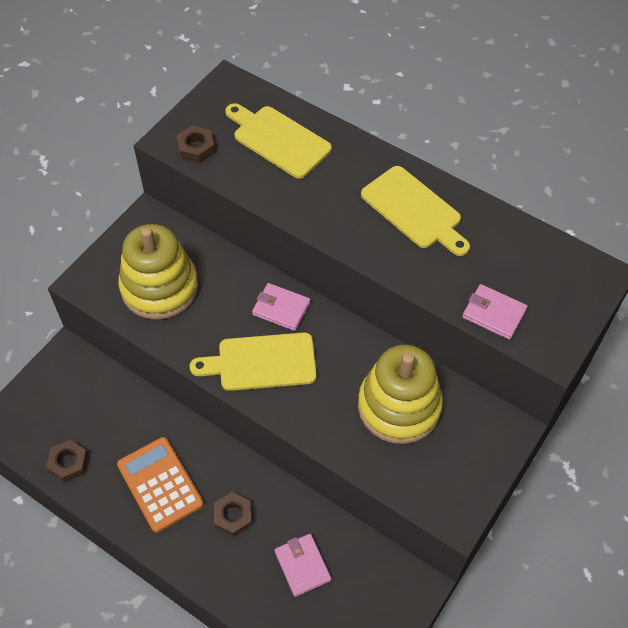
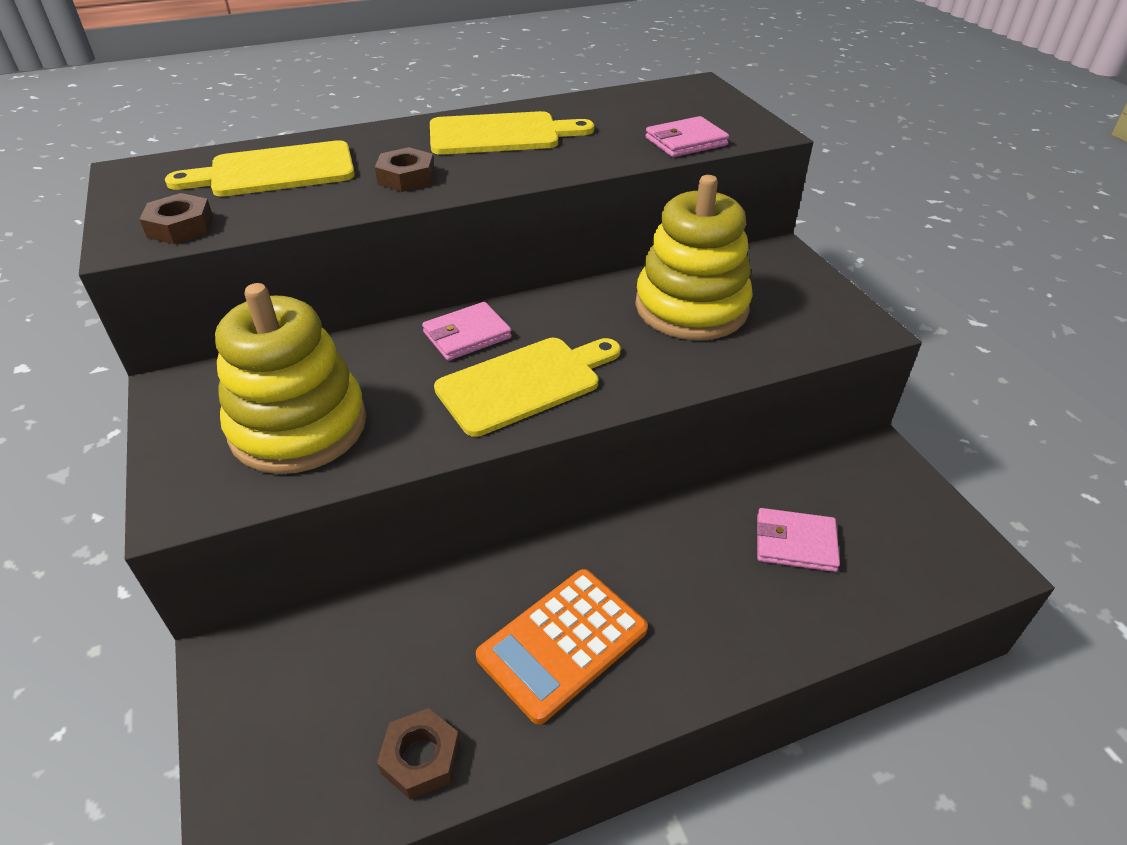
camera: 55 degrees left, 15 degrees down
(160, 484) = (562, 643): orange calculator -> orange calculator turned 45 degrees counterclockwise
(233, 516) = (676, 581): brown nut -> brown nut (406, 177)
(261, 362) = (525, 383): yellow cutting board -> yellow cutting board turned 150 degrees counterclockwise

